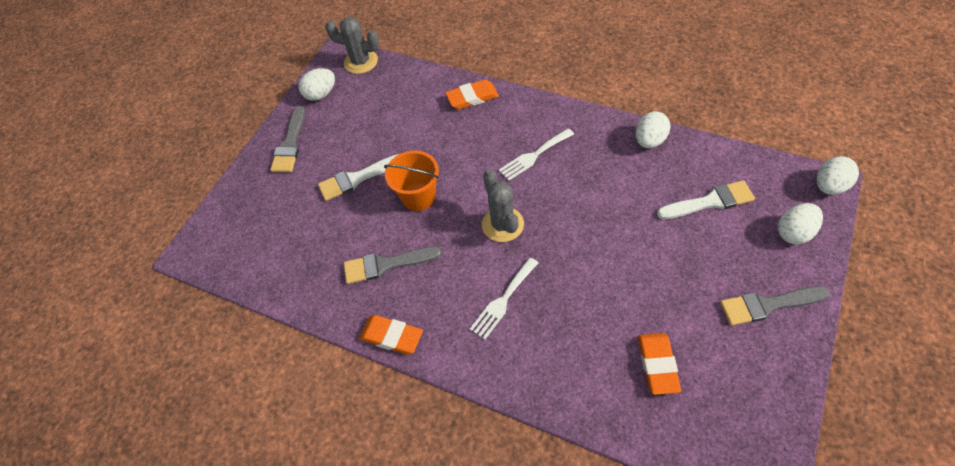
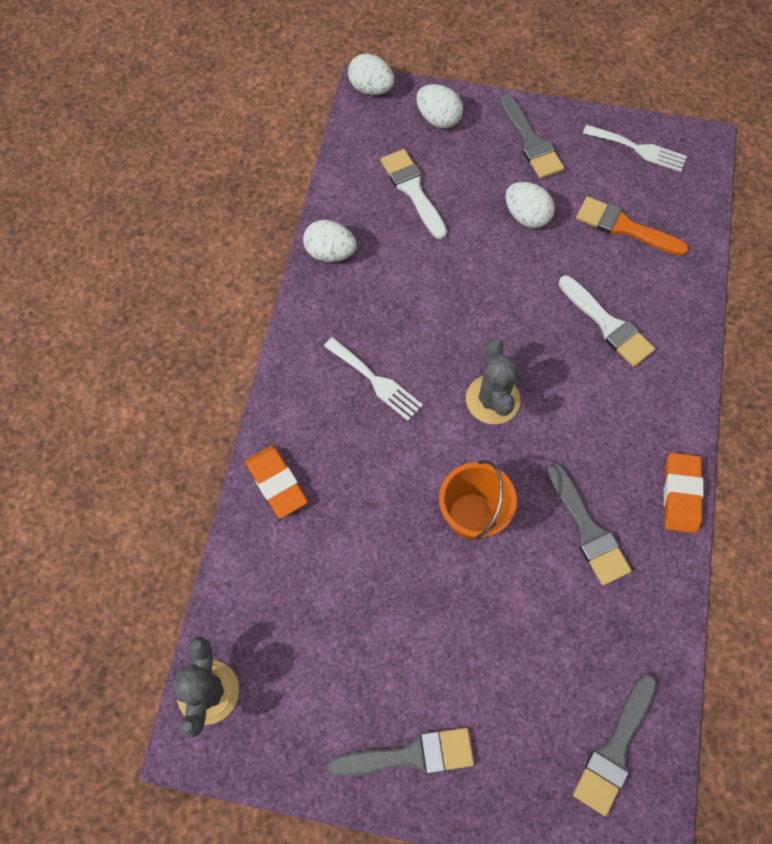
camera: 110 degrees left, 10 degrees up
(245, 247) = (615, 749): none -> grey brush
(321, 94) = (292, 741): white egg -> white egg (526, 216)
(357, 178) = (458, 615): white brush -> white brush (607, 325)
(502, 224) = (492, 400): grey cactus -> grey cactus turned 60 degrees counterclockwise
(503, 300) = (597, 380): white fork -> white fork (639, 149)
(658, 365) = (624, 227): orange eraser -> orange brush

